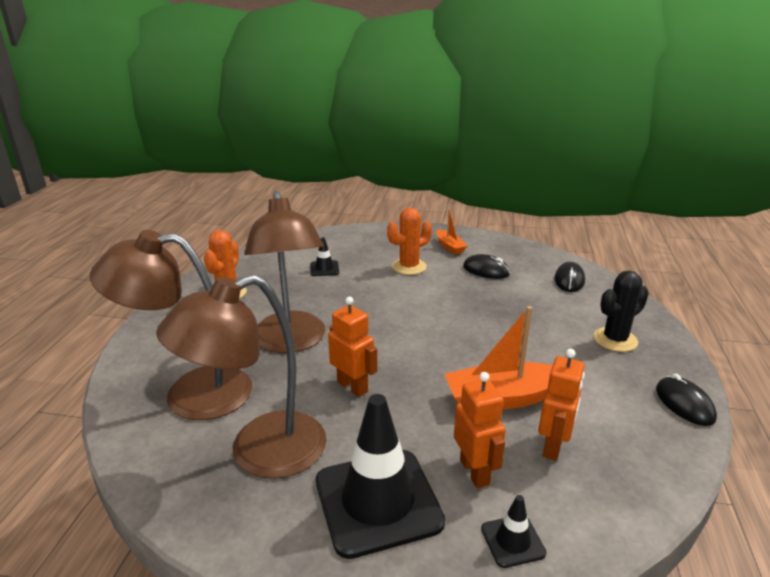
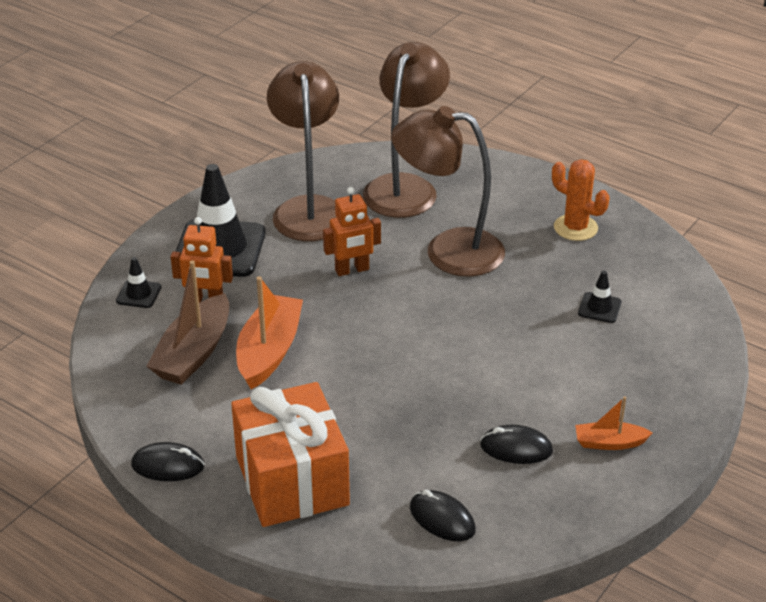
camera: 115 degrees right, 10 degrees up
(409, 267) = (566, 380): orange cactus -> none
(486, 270) = (516, 448): black mouse -> black mouse turned 45 degrees clockwise
(553, 446) = (194, 353): orange robot -> brown boat
(615, 340) = (292, 480): black cactus -> orange gift

